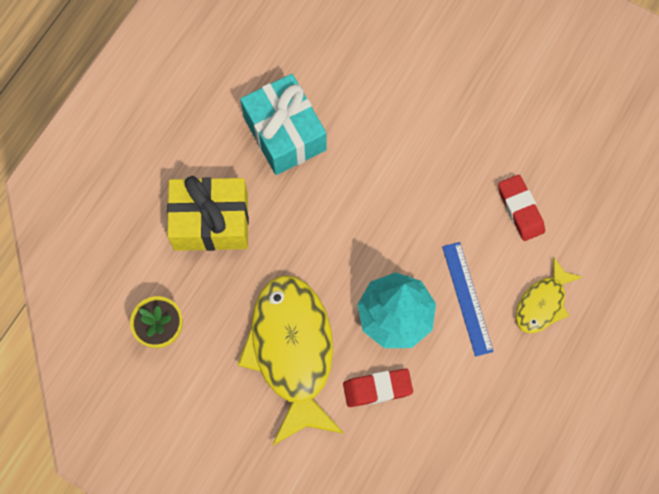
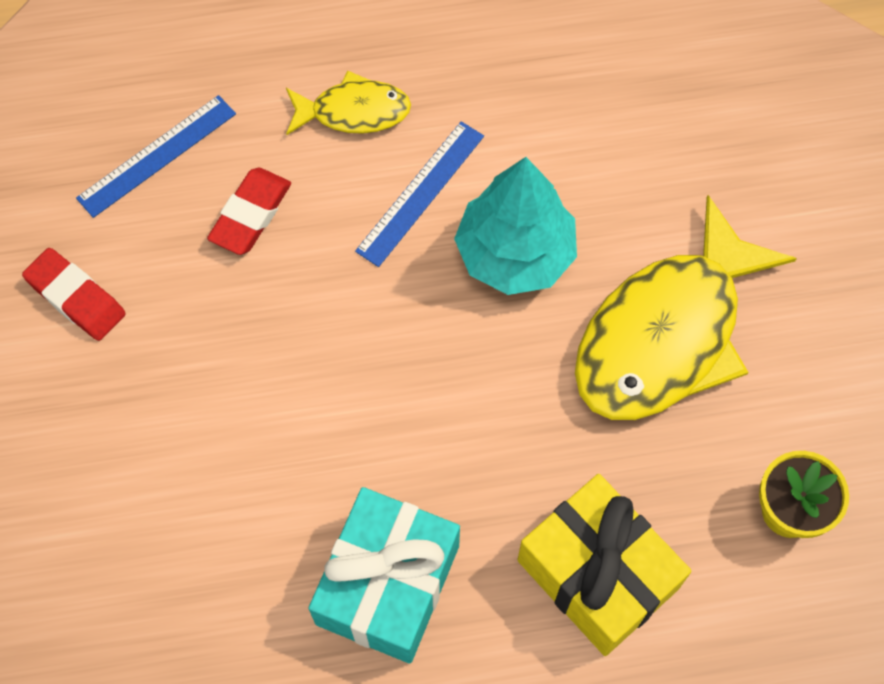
camera: 130 degrees left, 5 degrees down
(377, 388) = (618, 209): red eraser -> red eraser (76, 298)
(590, 190) = (157, 156): none -> blue ruler

